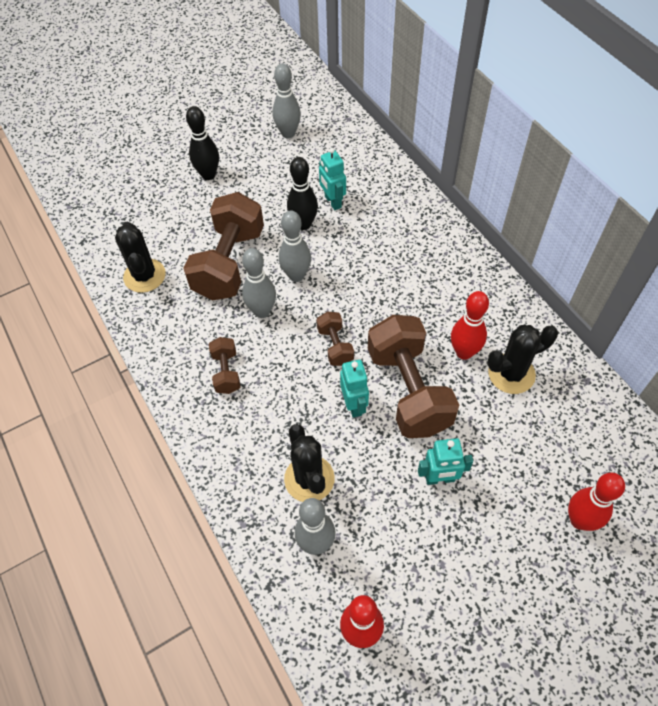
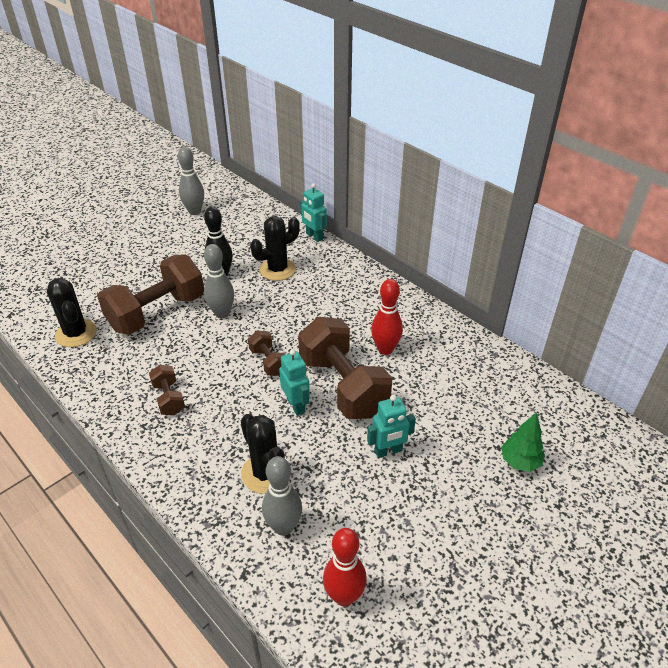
camera: 15 degrees left, 15 degrees down
(208, 175) = (126, 249): black bowling pin -> none
(229, 263) = (157, 312): brown dumbbell -> brown dumbbell turned 45 degrees clockwise
(262, 311) = (195, 345): grey bowling pin -> none
(332, 202) = (244, 255): turquoise robot -> turquoise robot (314, 236)
(511, 374) = (430, 359): black cactus -> black cactus (277, 269)
(579, 520) = (520, 462): red bowling pin -> green tree

